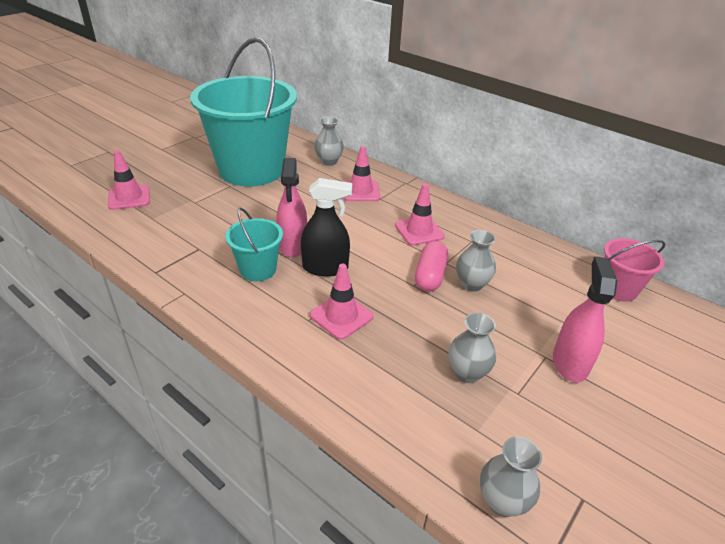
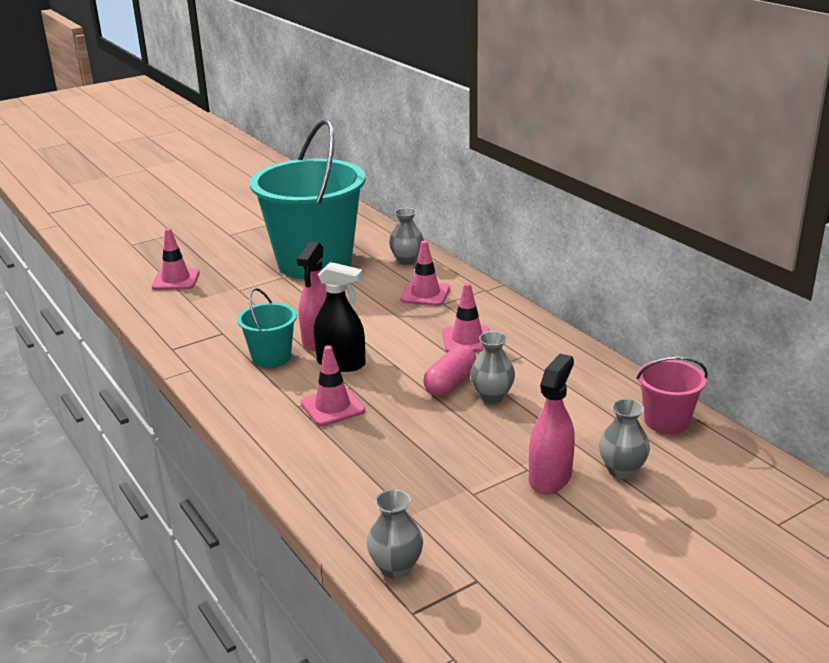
camera: 20 degrees right, 10 degrees down
(467, 373) = (431, 470): grey vase -> grey vase (622, 470)

